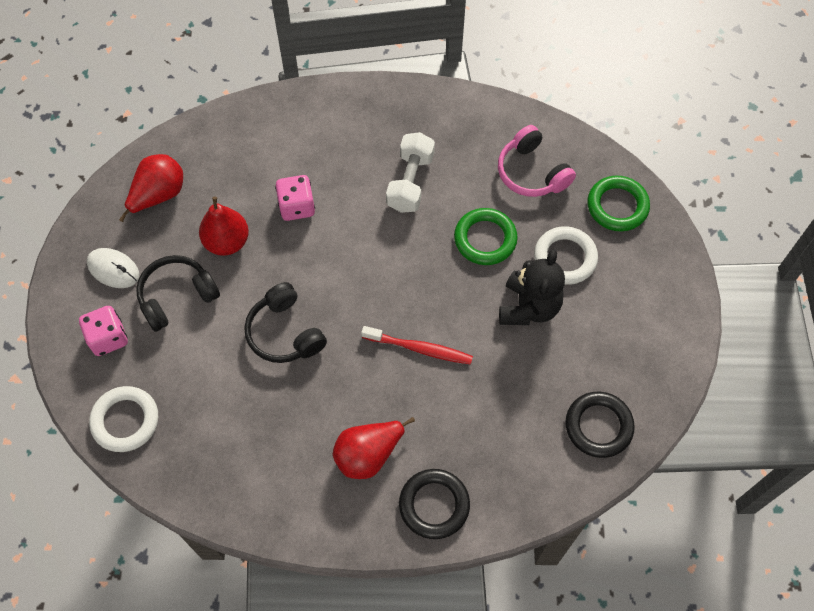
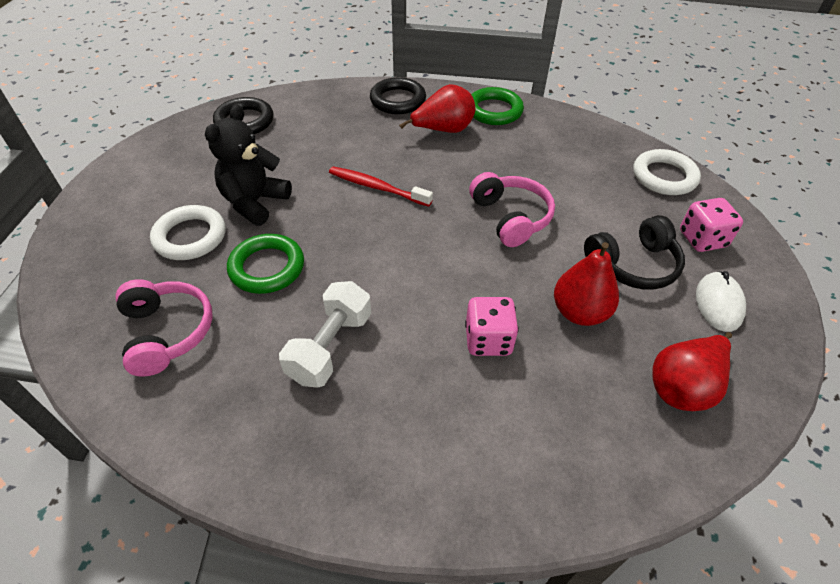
camera: 170 degrees left, 15 degrees down
(113, 269) = (718, 304): white mouse -> white mouse turned 60 degrees clockwise
(285, 333) = (511, 217): black headphones -> pink headphones
(617, 206) = (93, 277): green ring -> green ring (494, 110)

